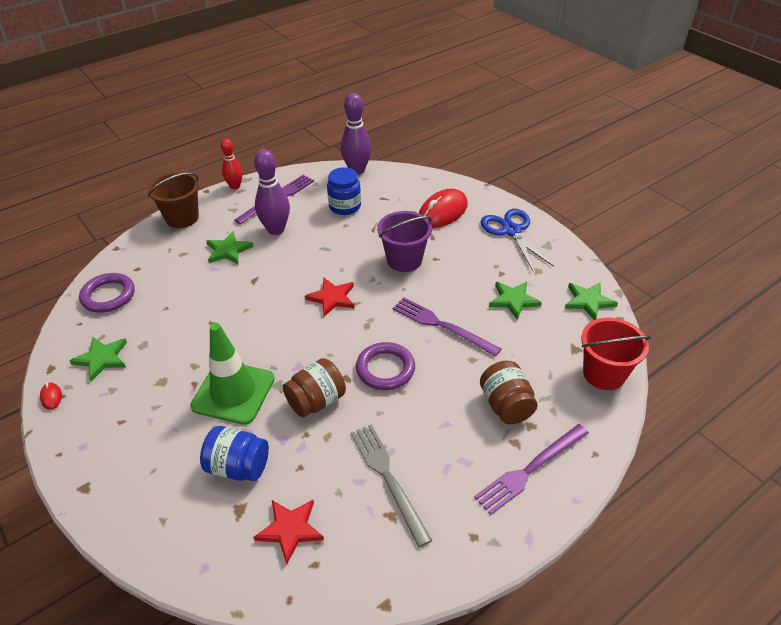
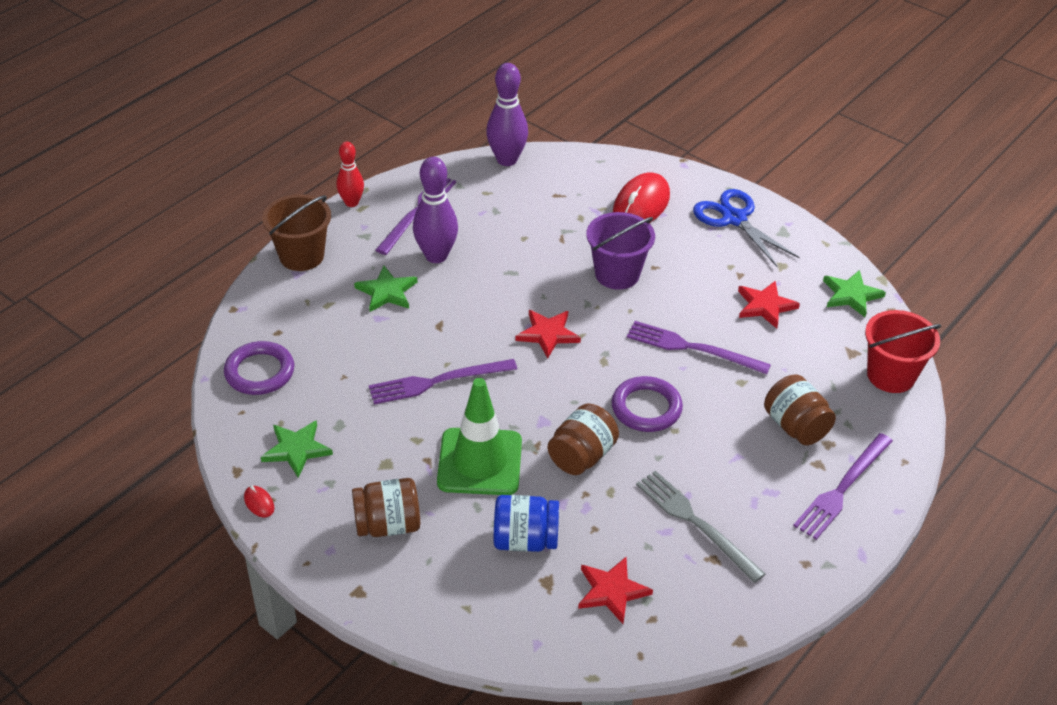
camera: 15 degrees left, 0 degrees up
(137, 433) = (388, 525): none -> brown jar
(232, 322) = (437, 382): none -> purple fork
(345, 206) = (512, 213): blue jar -> none
(513, 300) = (765, 306): green star -> red star

